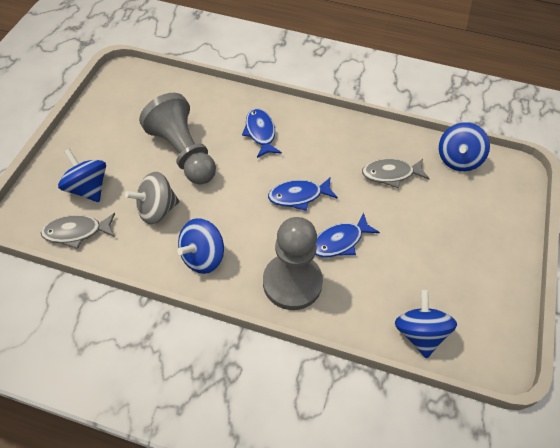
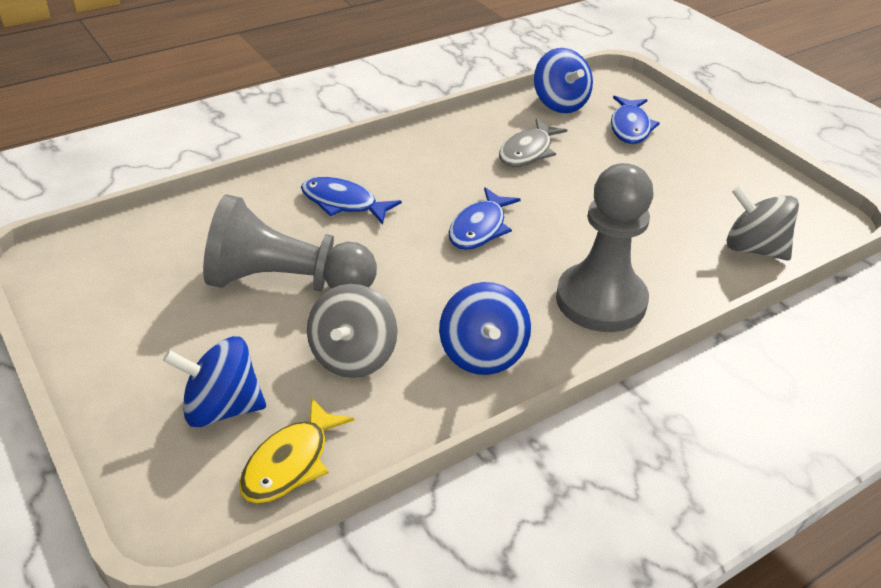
camera: 50 degrees left, 15 degrees down
(76, 232) = (290, 462): grey fish -> yellow fish
(340, 241) = (580, 234): blue fish -> blue fish (630, 127)
(419, 333) = (754, 249): blue spinning top -> grey spinning top

